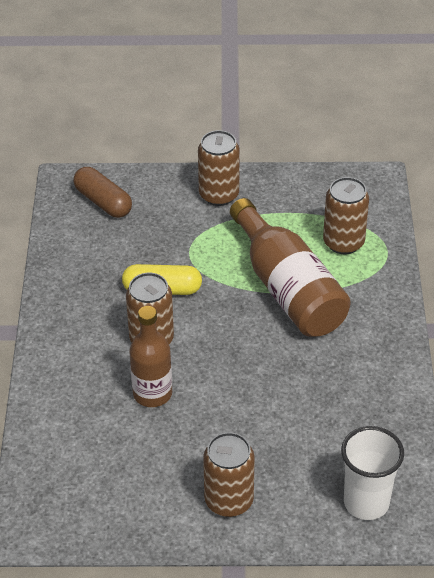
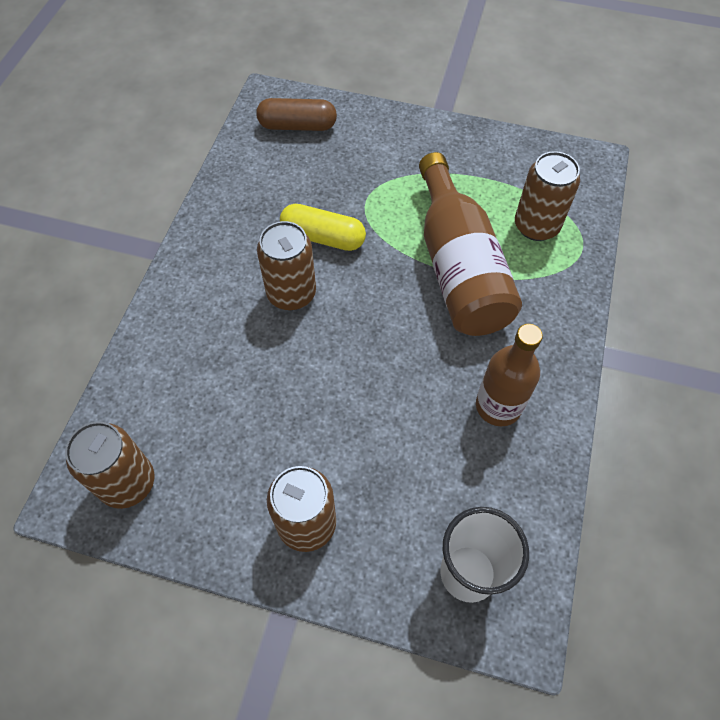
camera: 15 degrees right, 15 degrees up
(103, 202) = (297, 126): brown capsule -> brown capsule turned 60 degrees counterclockwise
(152, 393) = (269, 360): brown bottle -> brown bottle (498, 406)
(219, 195) = (418, 143): brown can -> brown can (128, 483)

